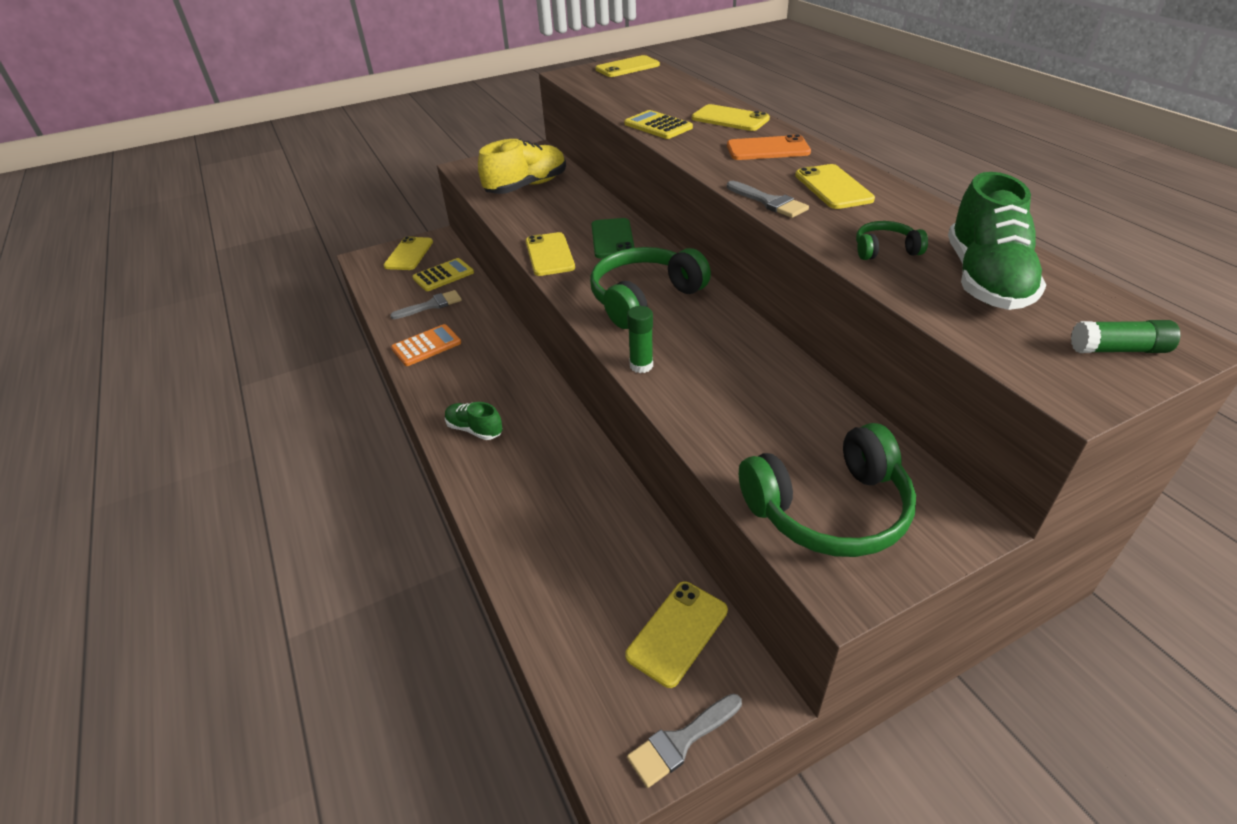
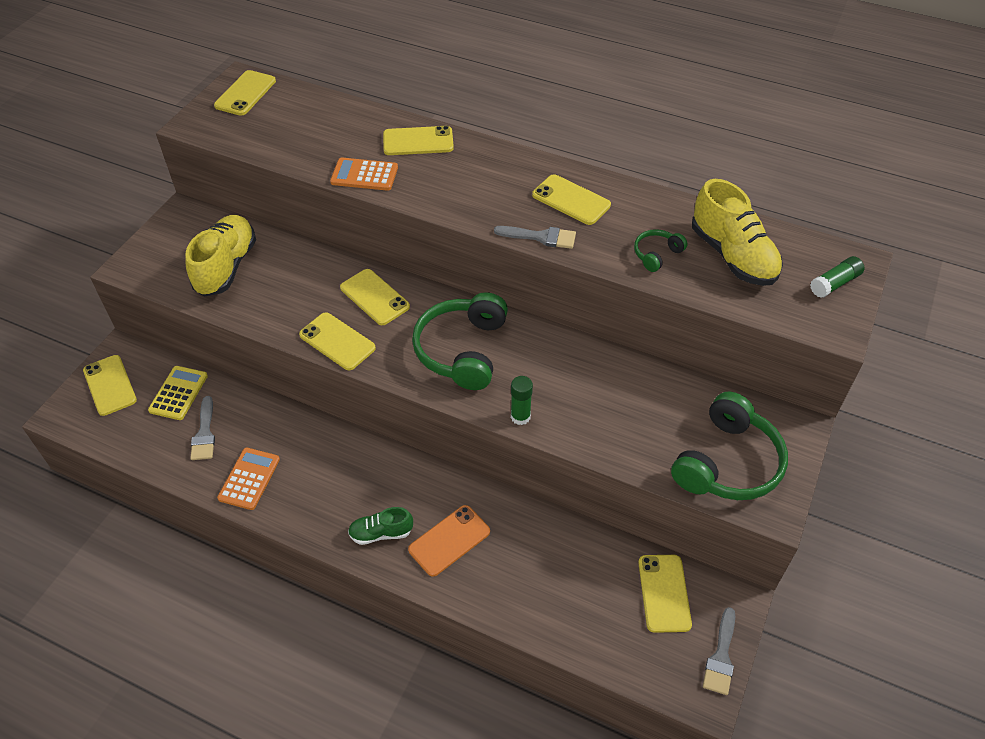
camera: 40 degrees left, 10 degrees up
(431, 305) = (204, 433): grey brush -> grey brush turned 150 degrees clockwise
(612, 239) = (374, 297): green phone -> yellow phone
(658, 126) = (364, 175): yellow calculator -> orange calculator
(768, 149) = (485, 172): orange phone -> orange phone (449, 540)
(985, 280) = (732, 256): green shoe -> yellow shoe

